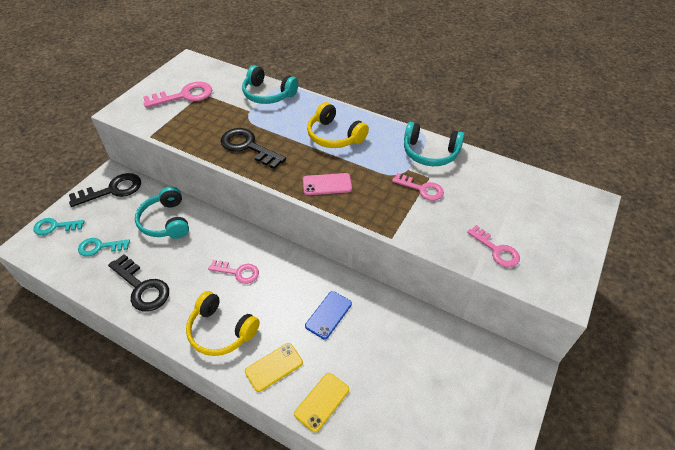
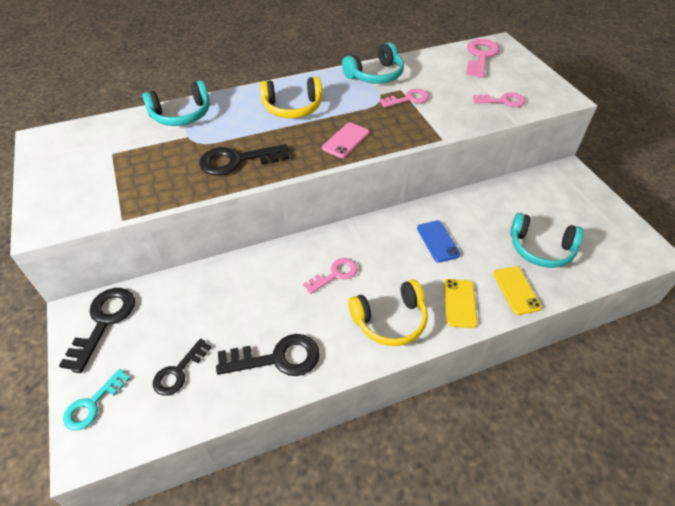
camera: 50 degrees left, 0 degrees up
(100, 247) = (178, 372): turquoise key -> black key
(166, 221) = (209, 297): turquoise headphones -> turquoise headphones (540, 249)
(184, 96) = (95, 166): pink key -> pink key (480, 56)

